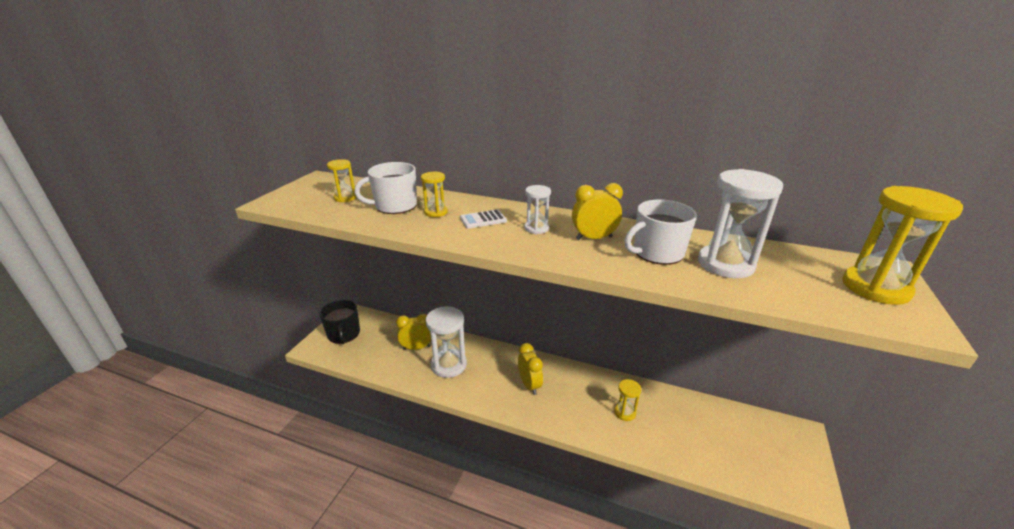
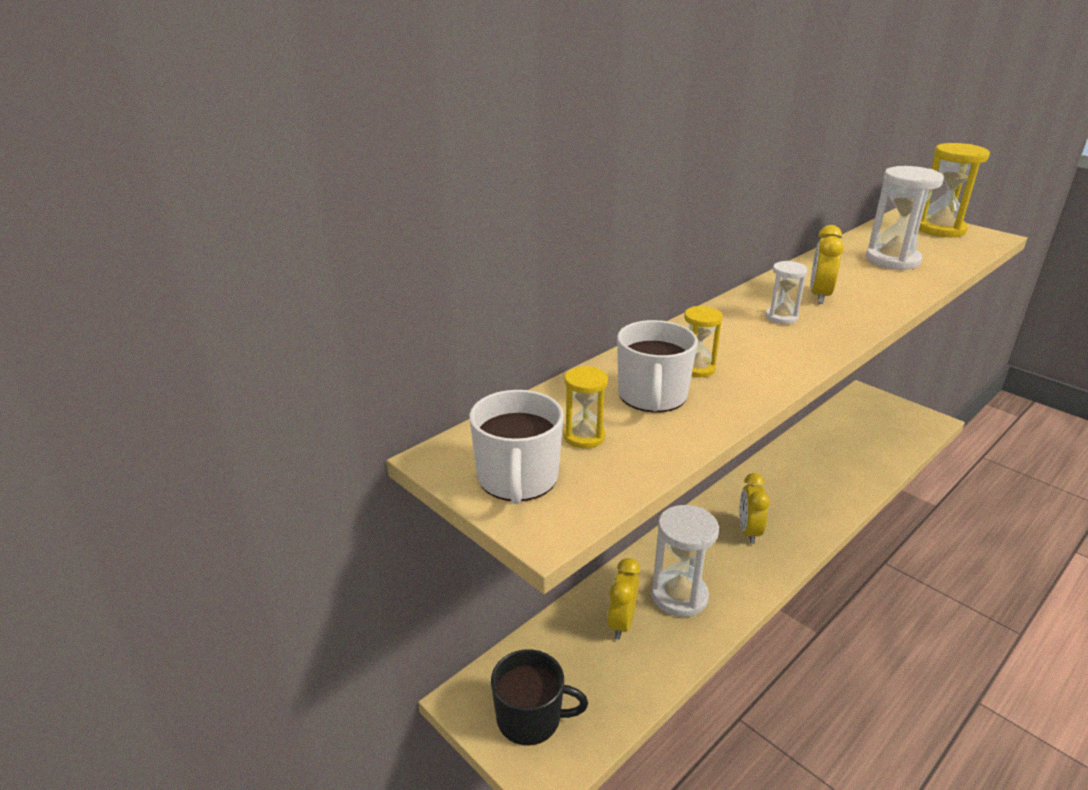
camera: 65 degrees left, 0 degrees up
(483, 220) = (740, 342): white calculator -> none
(529, 385) = (749, 531): yellow clock -> yellow clock turned 90 degrees counterclockwise
(625, 412) = (815, 477): yellow hourglass -> none
(657, 253) = (862, 278): white mug -> white mug (517, 478)

